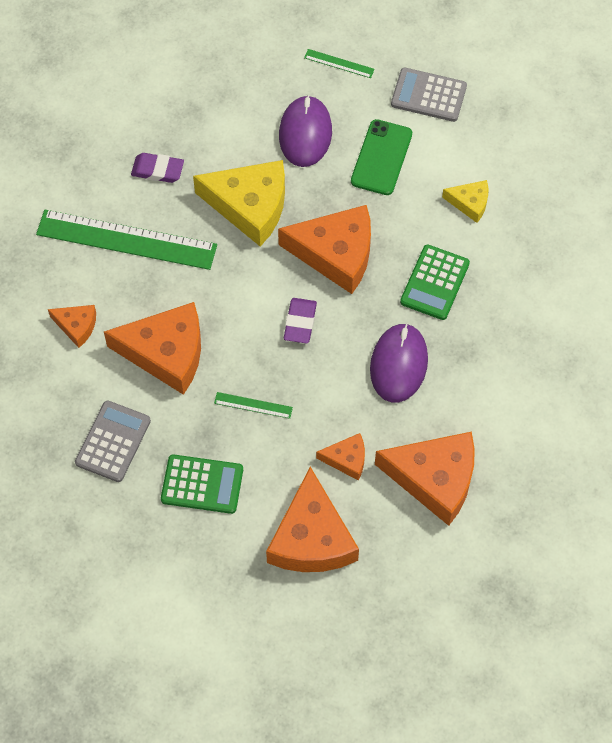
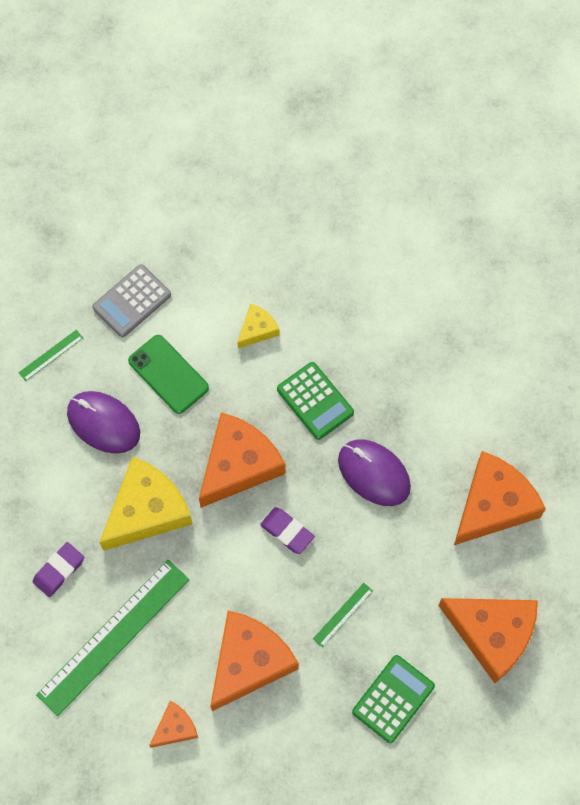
camera: 60 degrees left, 5 degrees up
(113, 441) = (309, 755): grey calculator -> none
(347, 459) = (437, 565): orange cheese -> none

